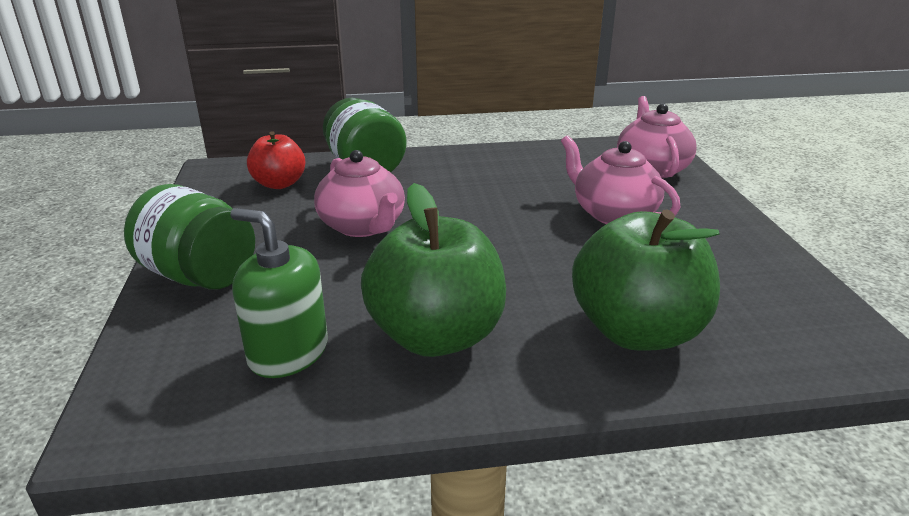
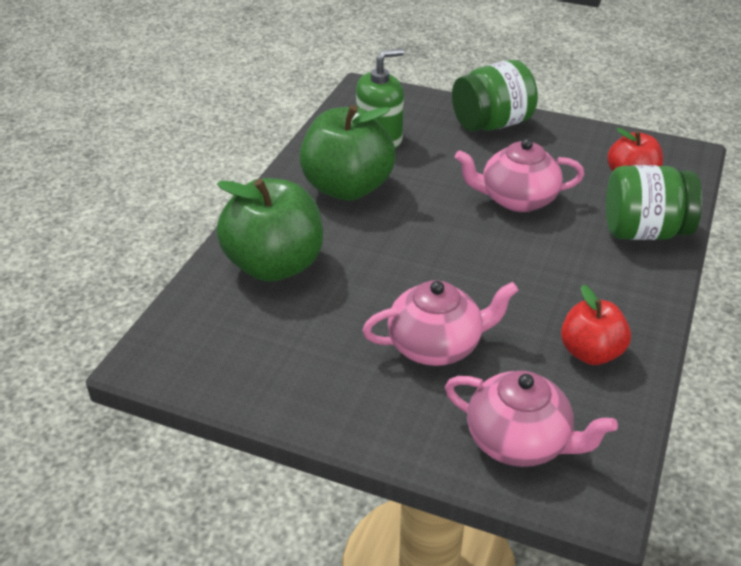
camera: 120 degrees right, 10 degrees up
(538, 163) = (590, 353): none -> red apple

